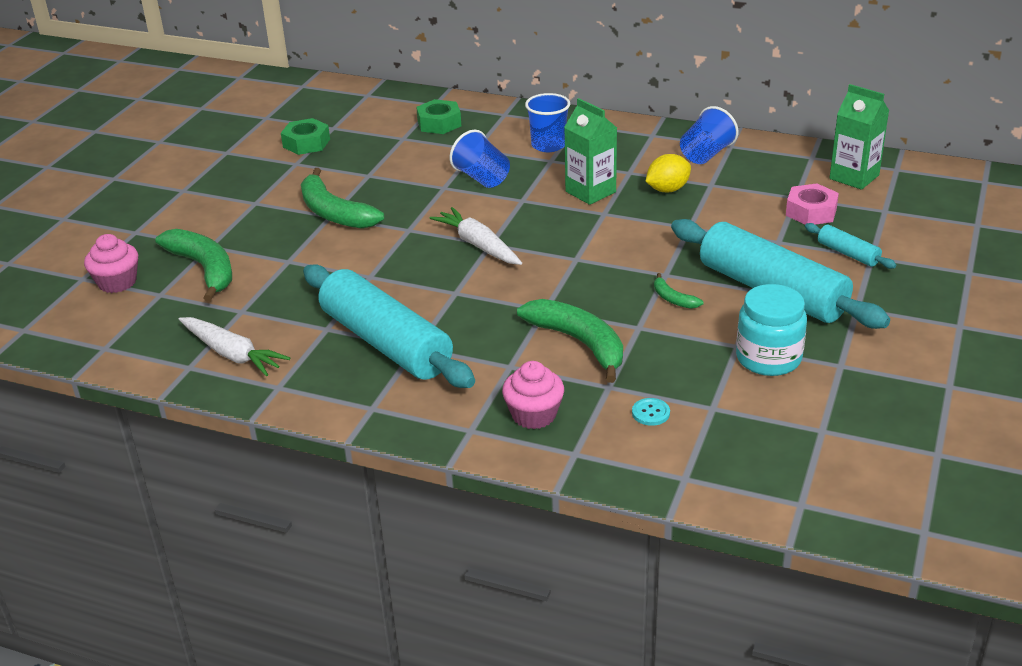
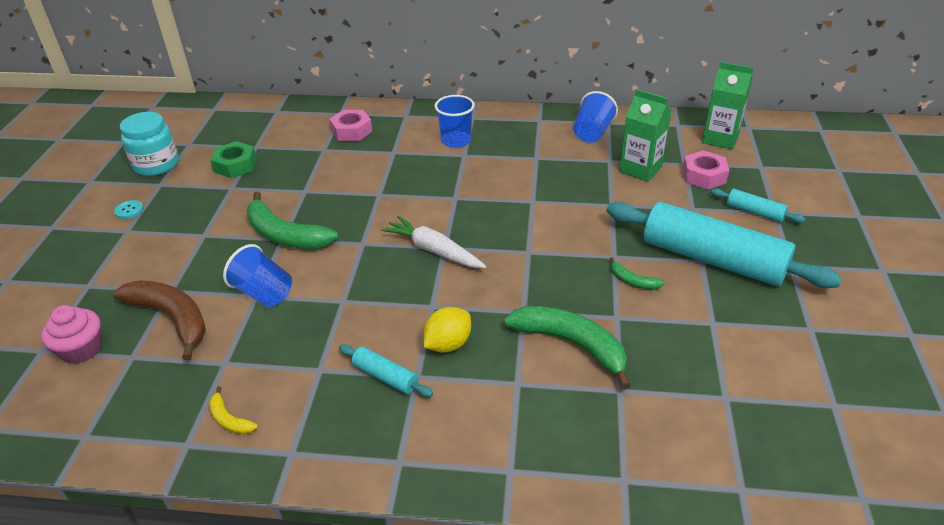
camera: 15 degrees left, 5 degrees up
(204, 269) = (172, 319): green banana -> brown banana
(232, 354) = (229, 419): white carrot -> yellow banana
(386, 343) = (385, 377): turquoise rolling pin -> turquoise rolling pin, size x0.43
(439, 123) = (351, 131): green nut -> pink nut
(482, 178) = (410, 180): blue cup -> blue cup (264, 293)
(534, 415) = (564, 439): pink cupcake -> none
(590, 192) = (511, 181): green carton -> green carton (640, 169)
(650, 413) = (673, 415): turquoise button -> turquoise button (129, 210)
(667, 189) = (576, 170): yellow lemon -> yellow lemon (448, 344)
(768, 358) = (746, 332): turquoise jar -> turquoise jar (156, 165)

